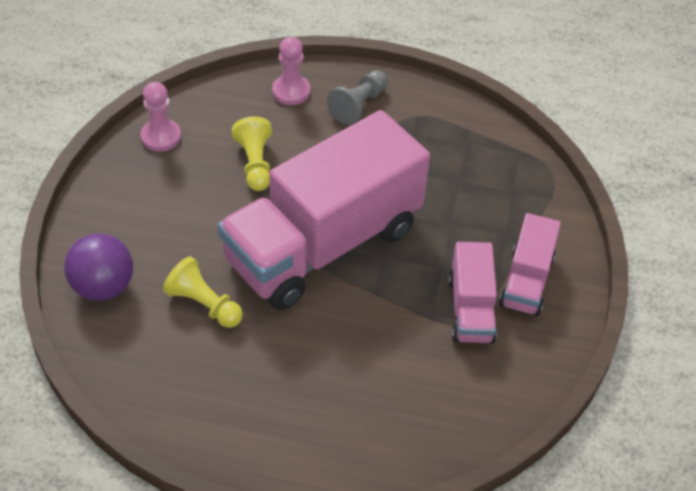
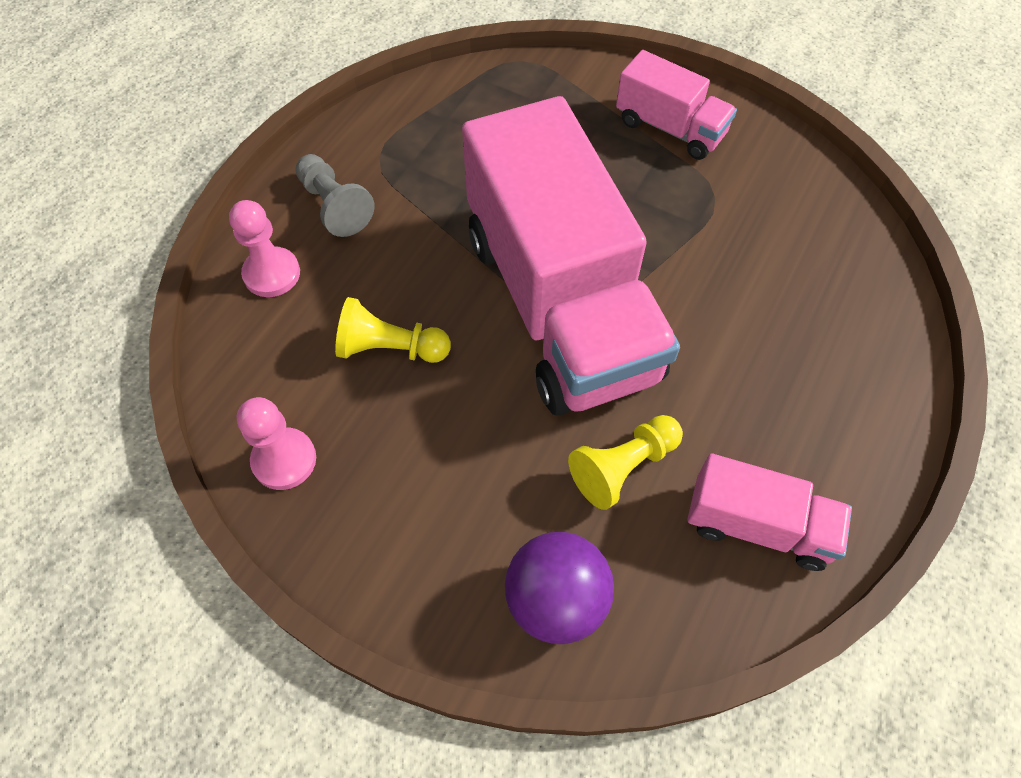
camera: 70 degrees left, 10 degrees up
(471, 309) = (697, 187): pink truck -> pink truck (758, 525)

